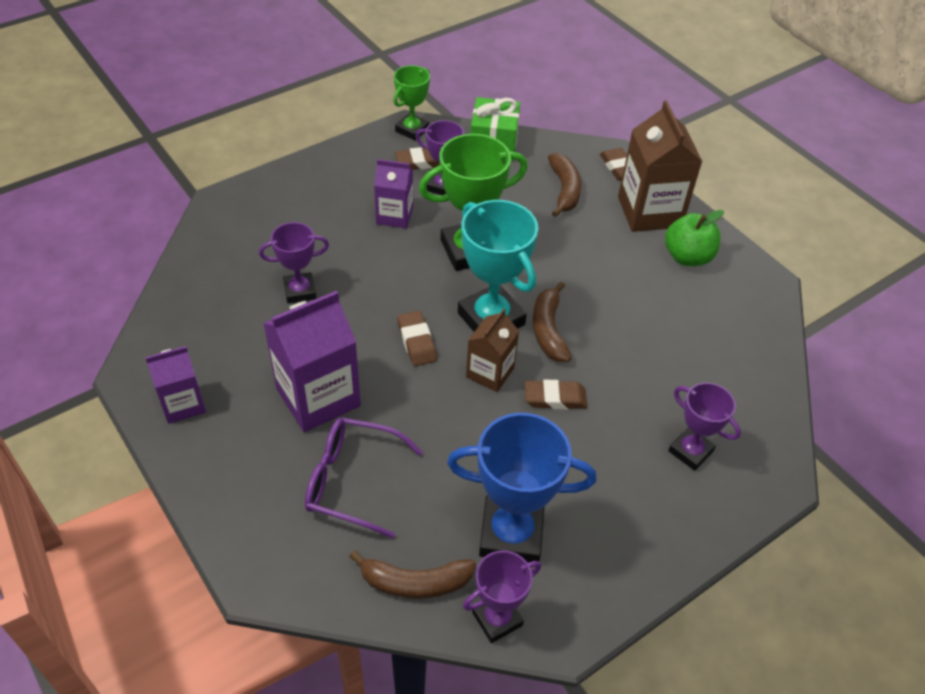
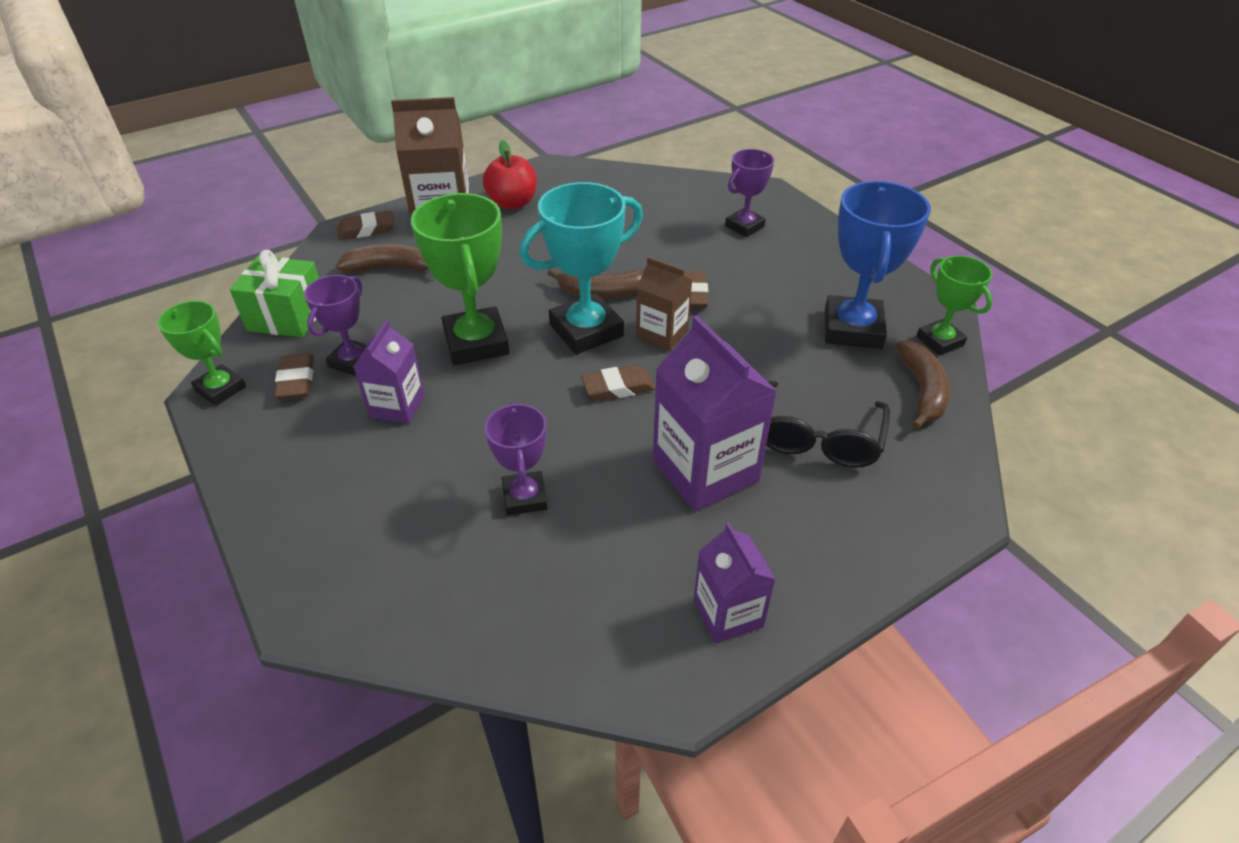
camera: 85 degrees left, 5 degrees down
(351, 481) = (817, 438): purple glasses -> black glasses
(497, 619) = (940, 341): purple trophy -> green trophy
(687, 257) = (512, 203): green apple -> red apple

